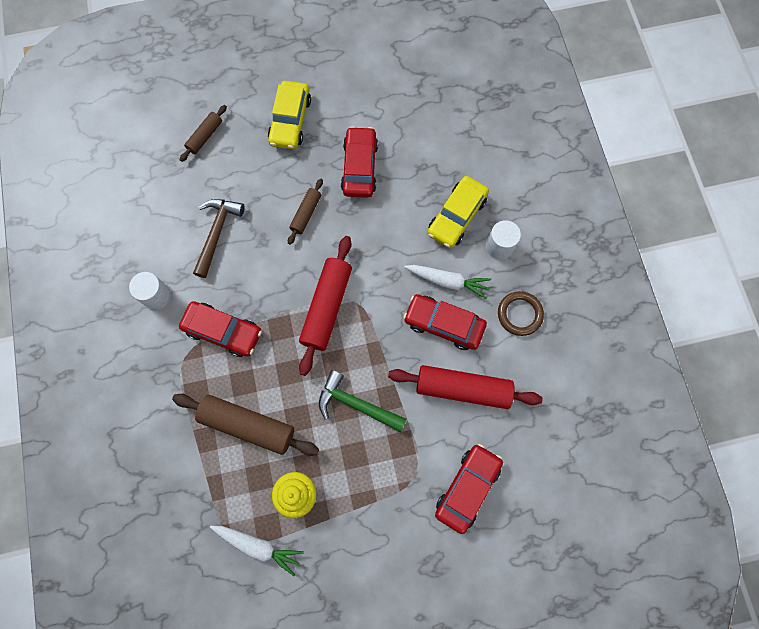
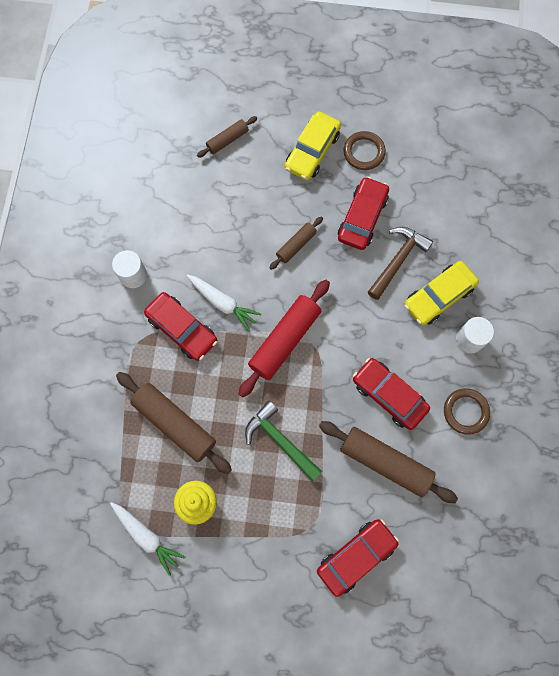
camera: 20 degrees right, 0 degrees up
(217, 233) = (207, 236): brown hammer -> brown hammer (397, 260)
(339, 106) = (364, 152): none -> brown ring
(447, 281) = (407, 356): white carrot -> white carrot (222, 303)
(462, 389) = (385, 462): red rolling pin -> brown rolling pin

